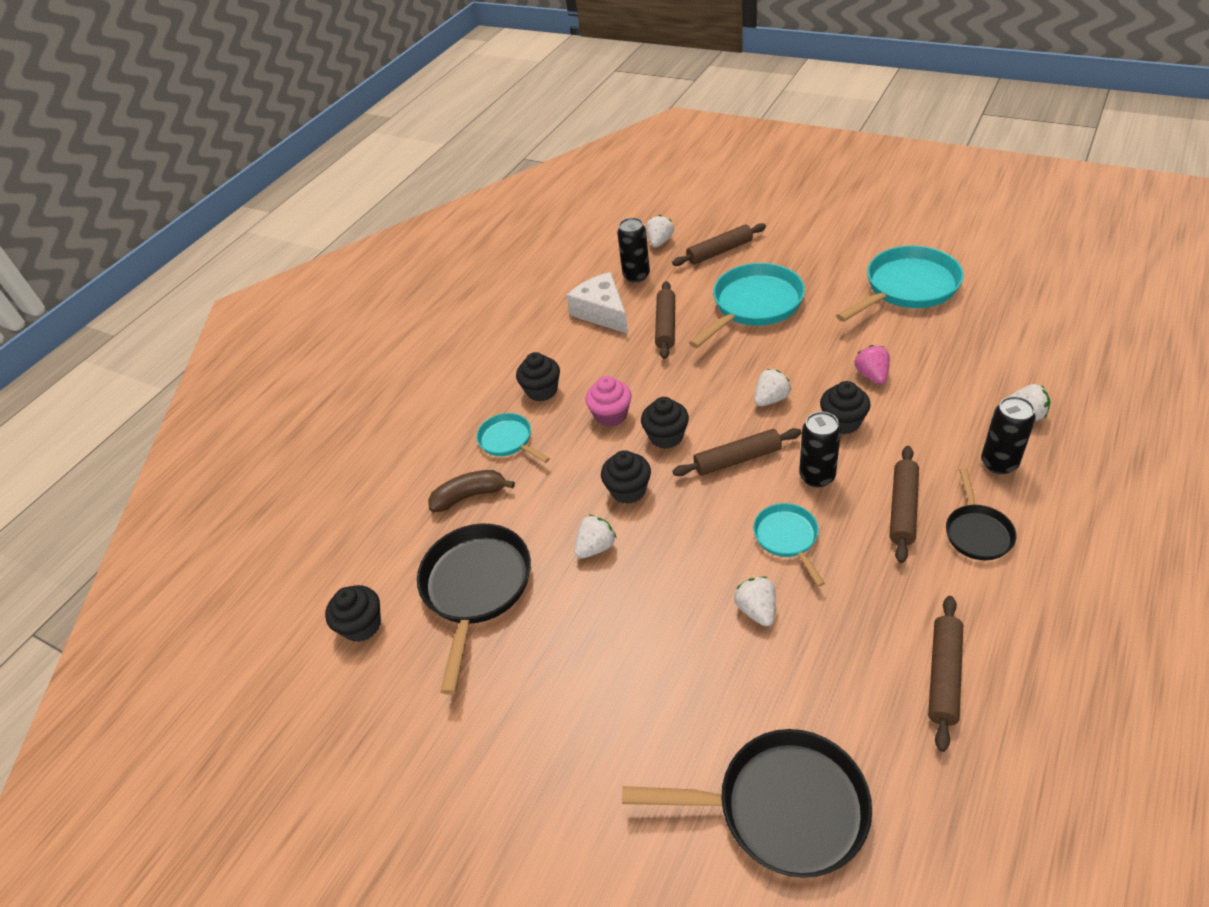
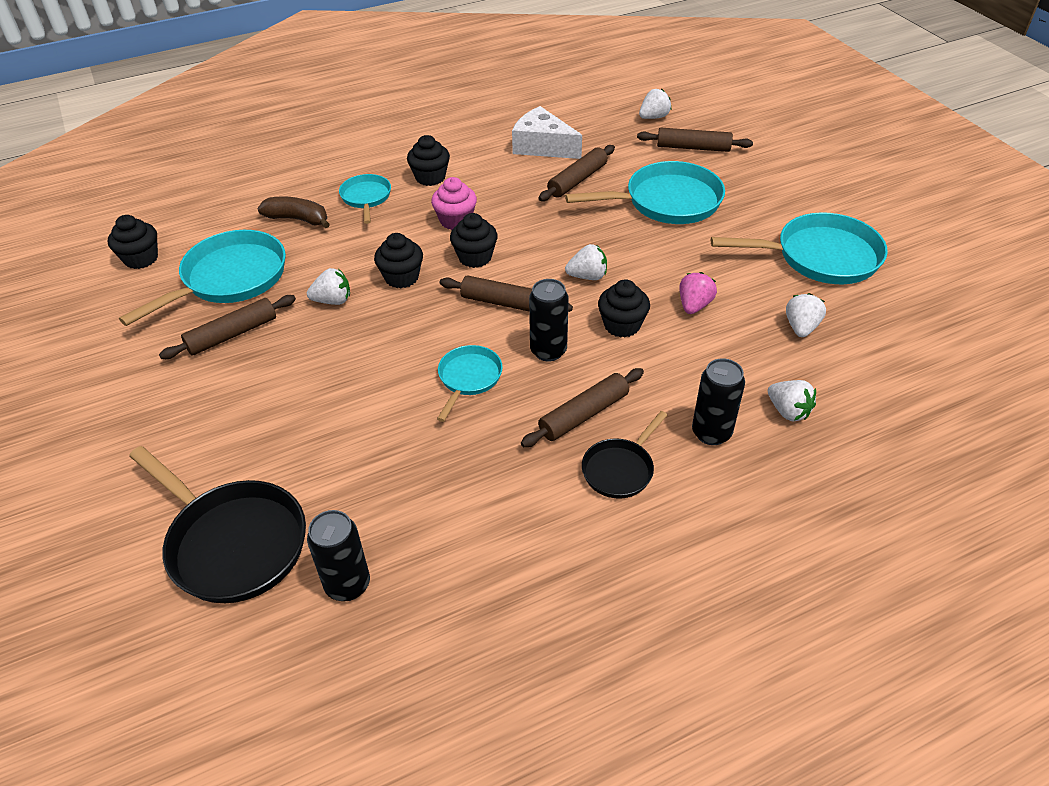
camera: 30 degrees right, 0 degrees up
(476, 588) = (229, 279): black pan -> turquoise pan
(602, 312) = (542, 146): white cheese -> white cheese turned 60 degrees counterclockwise
(636, 276) = (602, 133): black can -> black can (347, 585)
(757, 610) = (383, 410): white strawberry -> white strawberry (801, 327)
(944, 675) = (454, 546): brown rolling pin -> brown rolling pin (232, 334)

